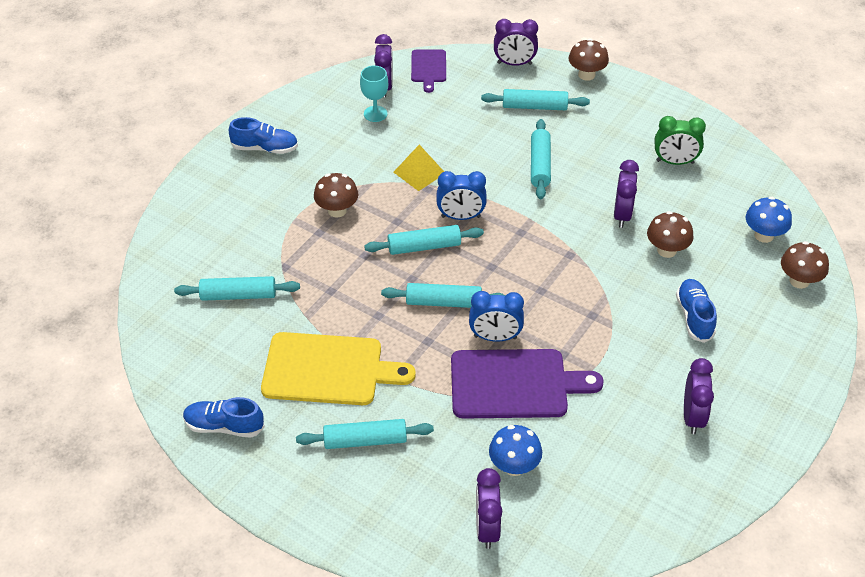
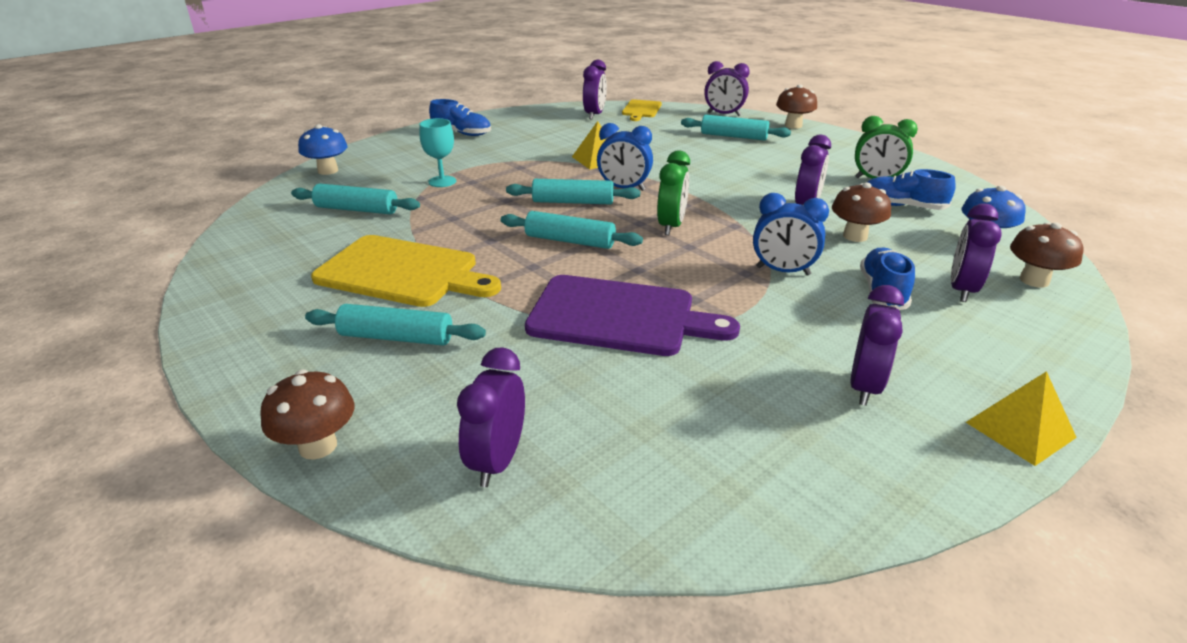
camera: 15 degrees right, 15 degrees down
(224, 426) = (245, 299): blue shoe -> blue shoe (902, 206)
(337, 210) = (500, 171): brown mushroom -> brown mushroom (318, 446)
(375, 114) = (576, 126): turquoise goblet -> turquoise goblet (442, 181)
(428, 68) = (641, 110): purple cutting board -> yellow cutting board
(495, 337) = (615, 274): blue clock -> blue clock (783, 271)
(514, 466) = (577, 396): blue mushroom -> blue mushroom (328, 171)
(519, 265) = (671, 226): none -> green clock
(540, 165) = (725, 167): turquoise rolling pin -> none
(749, 302) = (961, 290): none -> purple clock
(786, 432) = (1020, 429): none -> yellow pyramid

